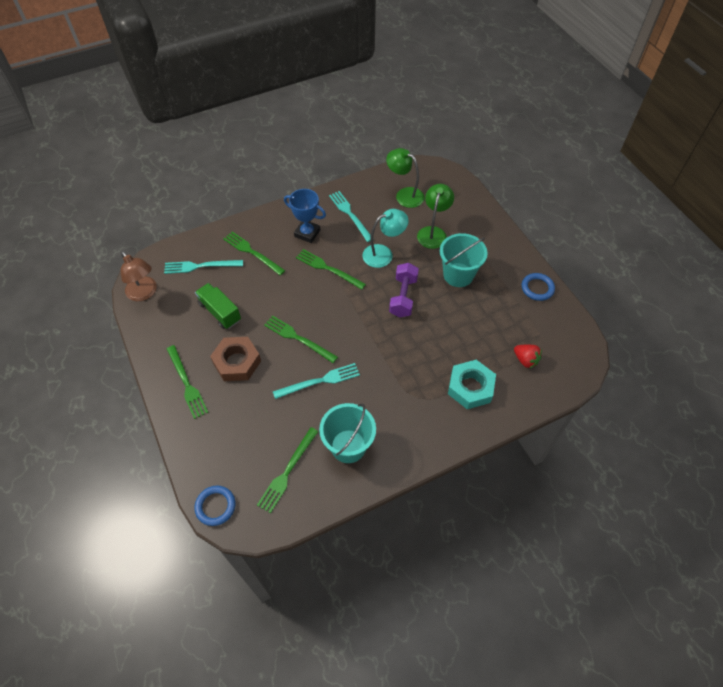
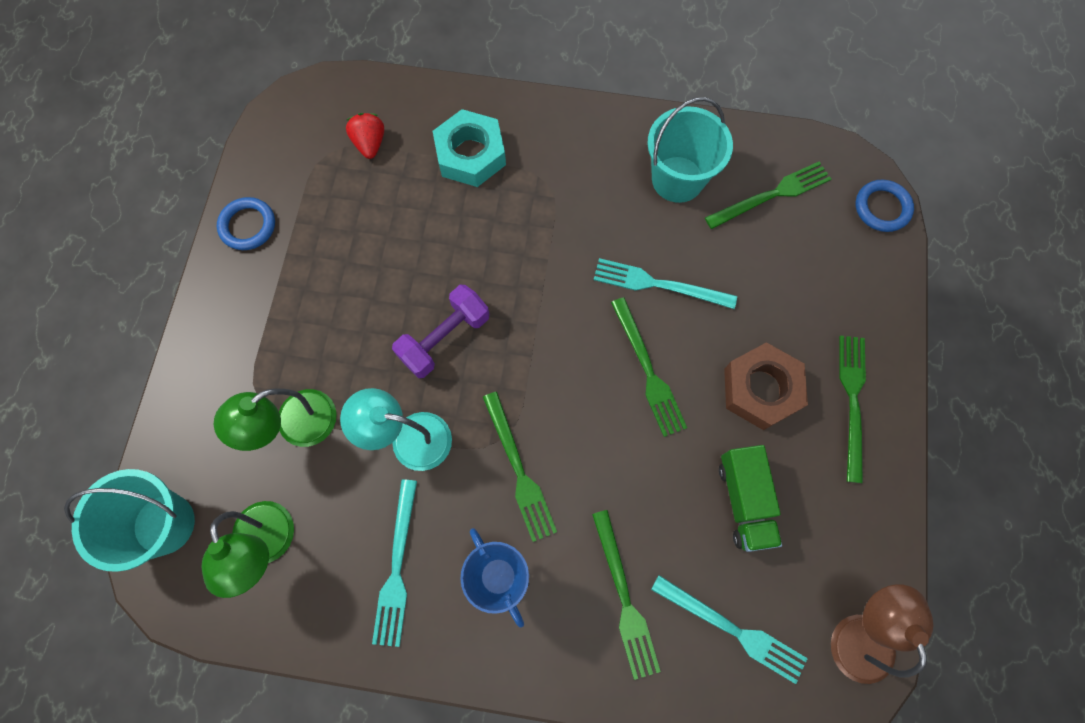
camera: 145 degrees left, 15 degrees up
(458, 275) = (332, 321): turquoise bucket -> turquoise bucket (164, 524)

